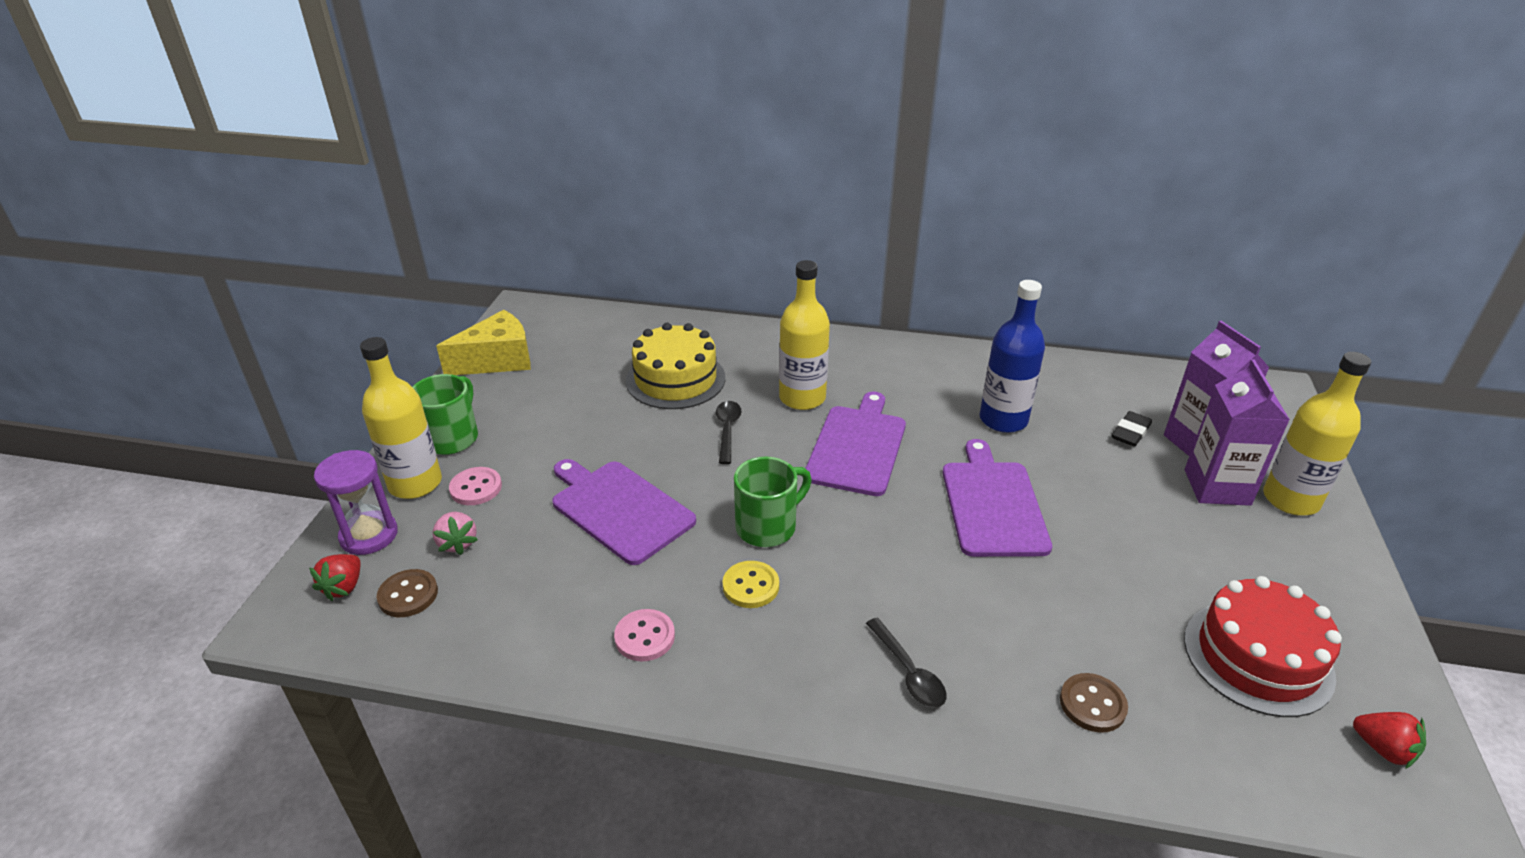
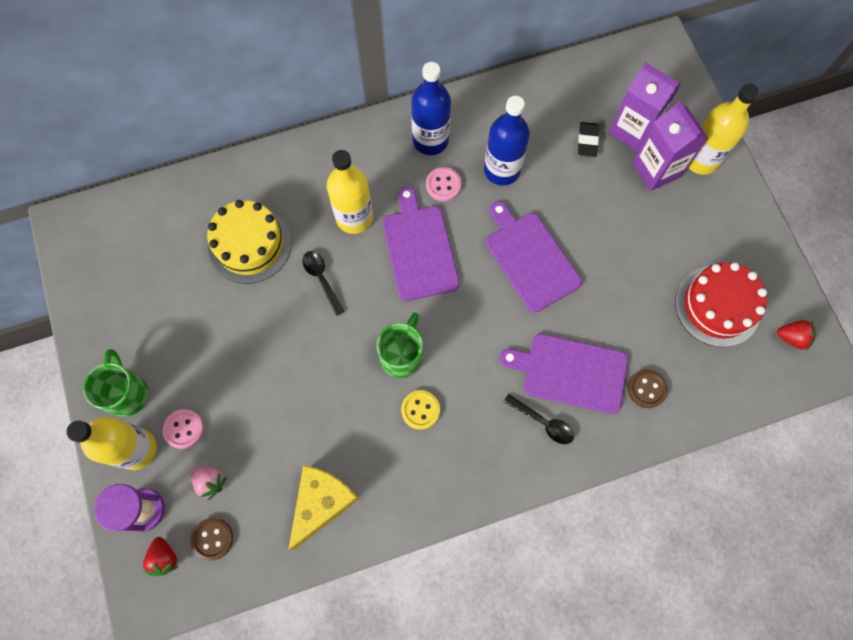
camera: 30 degrees left, 35 degrees up
(497, 360) = (95, 294): yellow cheese -> yellow cheese (322, 502)
(619, 509) = (296, 393): purple cutting board -> purple cutting board (570, 372)
(645, 637) = (382, 484): pink button -> pink button (443, 185)
(932, 371) = (430, 140): none -> blue bottle

